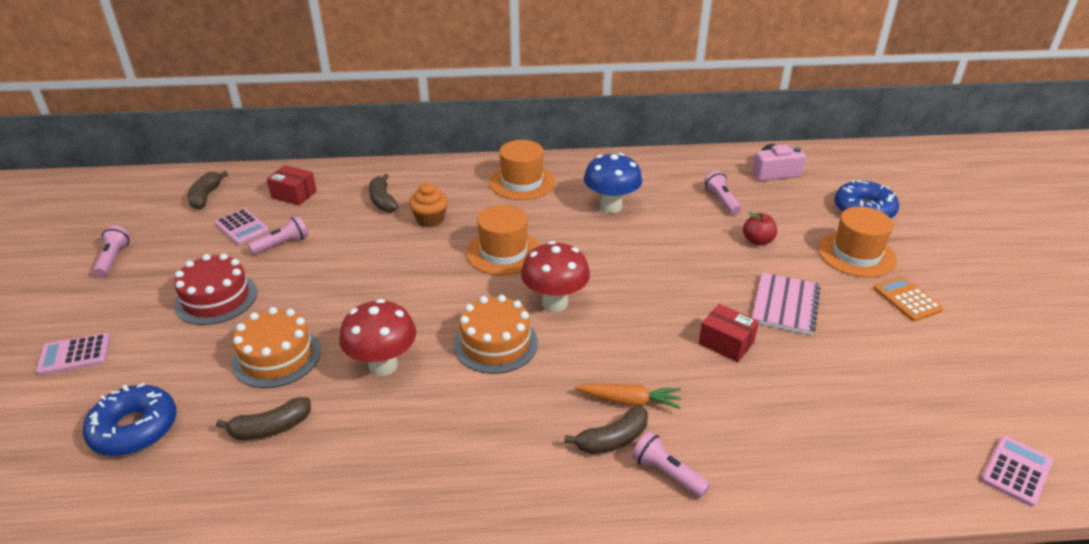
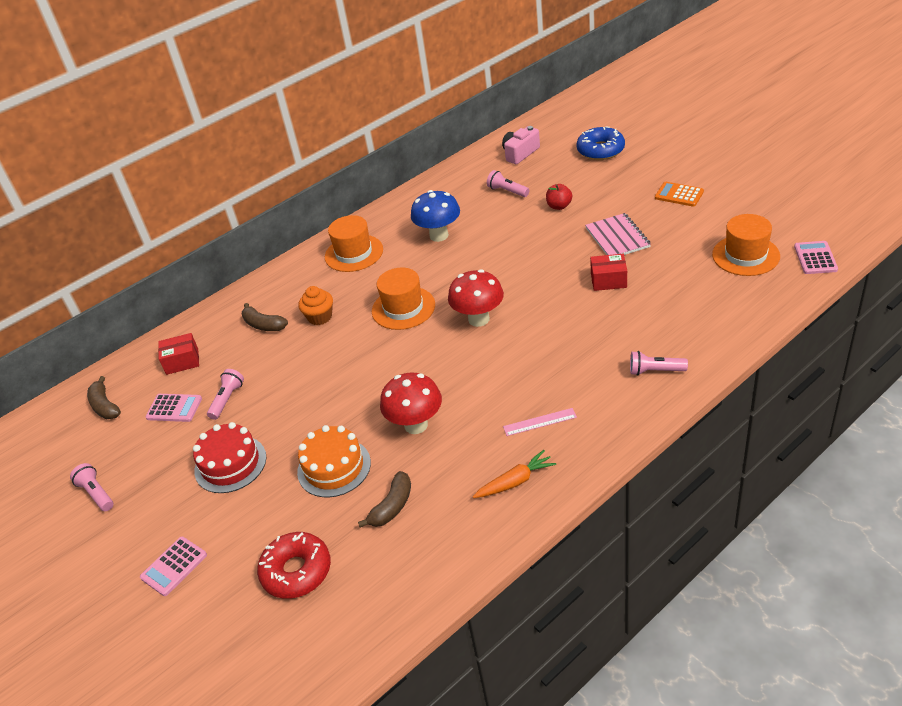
camera: 30 degrees left, 5 degrees up
(134, 429) = (296, 571): blue donut -> red donut
(489, 443) = (540, 422): none -> pink ruler
(495, 343) = (472, 366): orange cake -> none
(613, 439) = (607, 373): brown banana -> none
(629, 401) = (591, 347): orange carrot -> orange carrot (515, 482)
(856, 254) = (625, 182): orange hat -> orange hat (745, 255)

